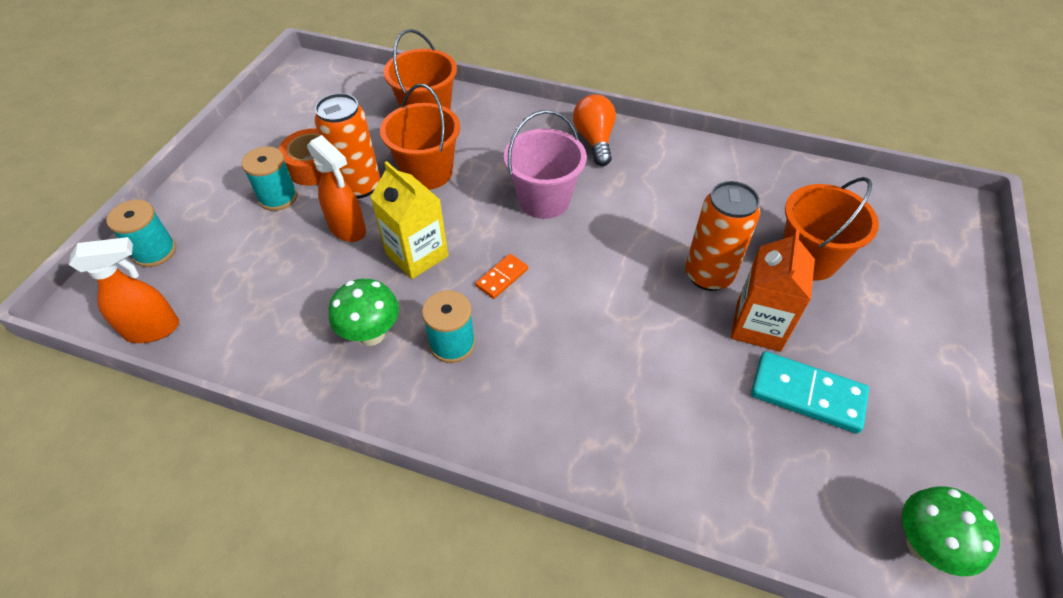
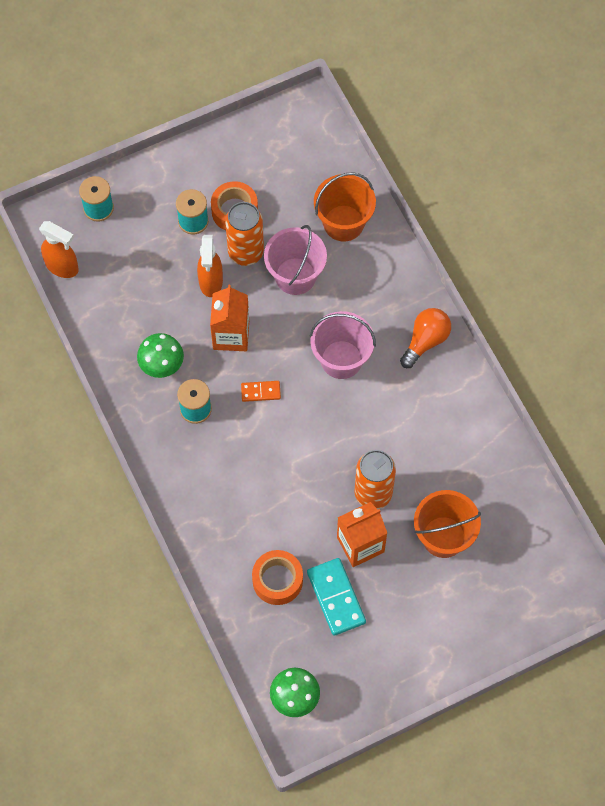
camera: 45 degrees right, 15 degrees up
(417, 255) = (231, 335): yellow carton -> orange carton
(427, 172) = (295, 276): orange bucket -> pink bucket
(736, 433) = (277, 580): none -> orange tape

